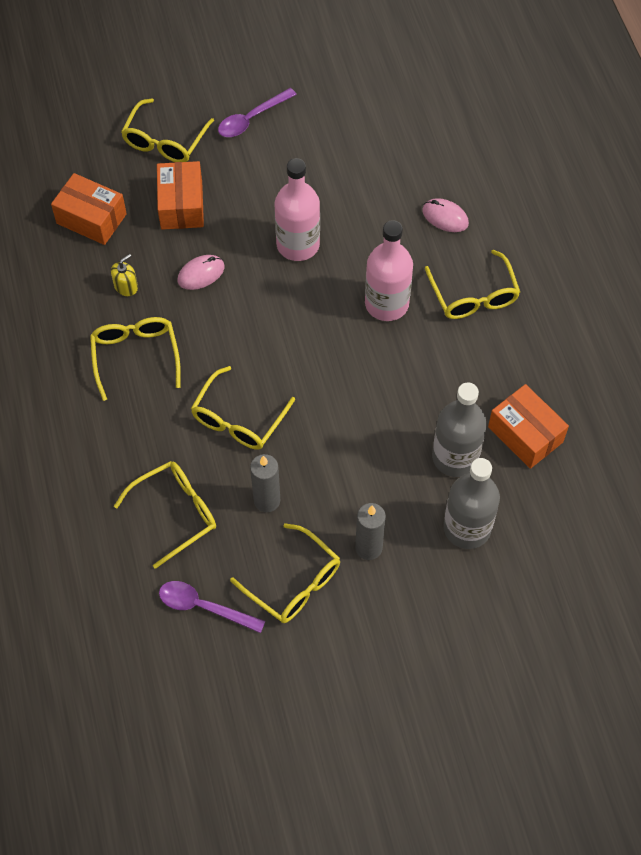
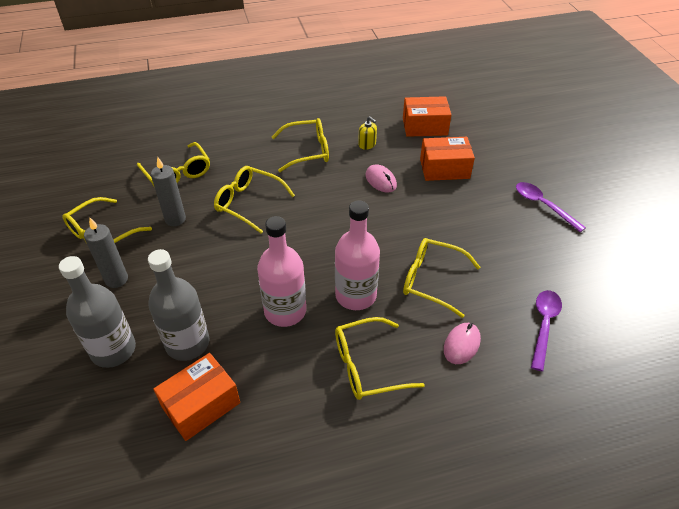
camera: 90 degrees right, 15 degrees down
(91, 218) = (425, 126): orange box -> orange box turned 60 degrees clockwise
(165, 141) = (505, 158): yellow glasses -> yellow glasses (431, 280)
(204, 607) = (101, 189): purple spoon -> purple spoon (544, 325)
(298, 244) = (415, 235): pink bottle -> pink bottle (285, 311)

